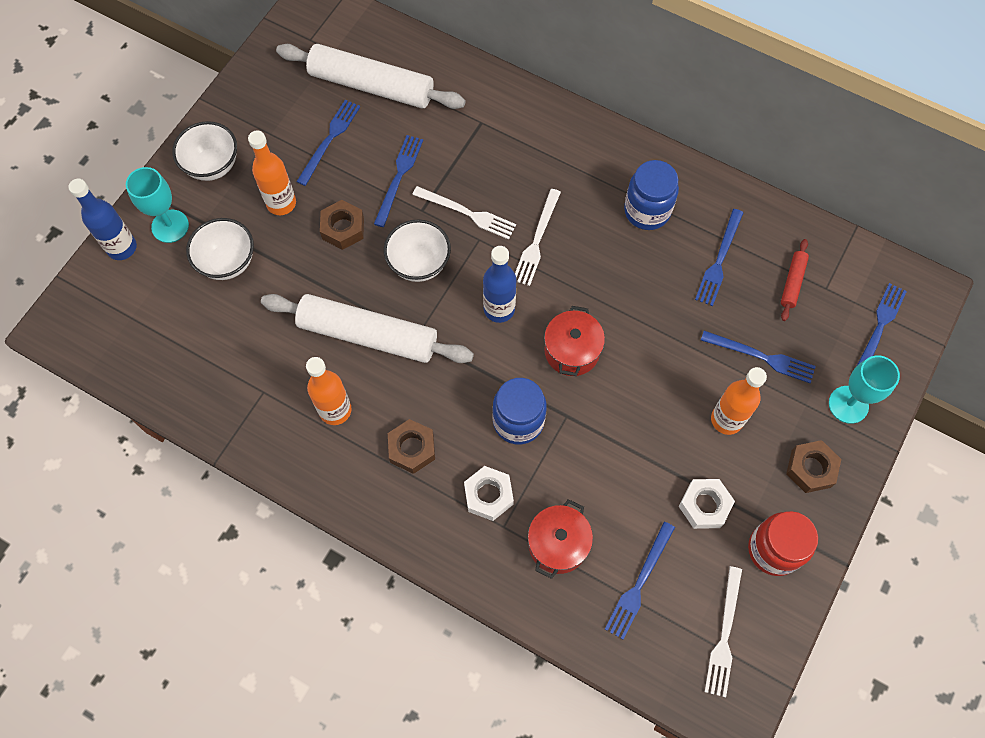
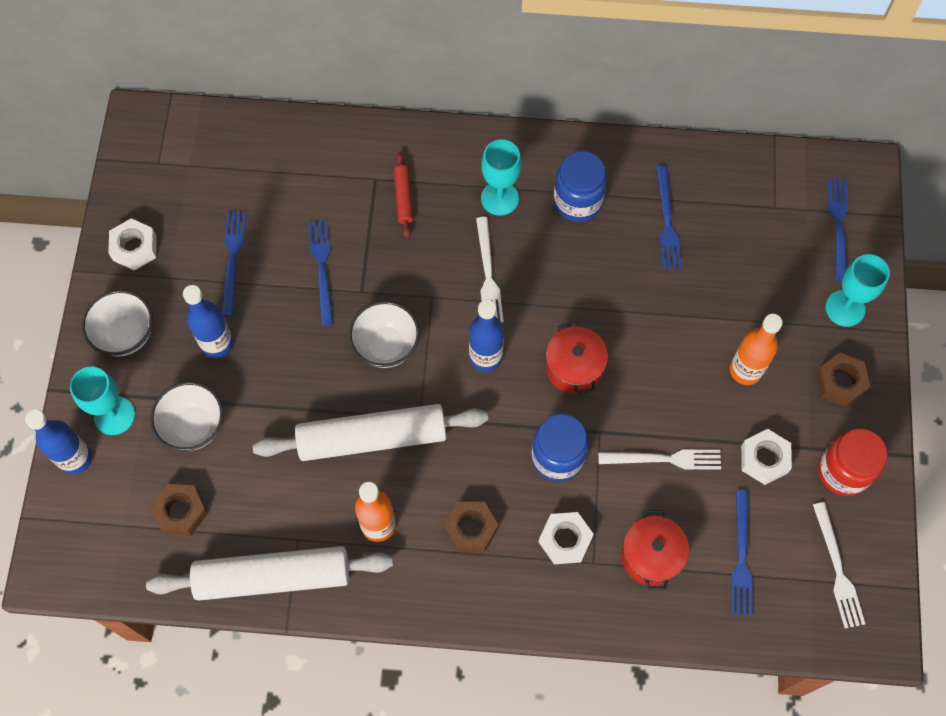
camera: 25 degrees left, 0 degrees up
(256, 99) = (134, 248): none -> white nut
(281, 203) = (217, 344): orange bottle -> blue bottle
(343, 228) = (293, 343): brown nut -> brown nut (181, 511)
(371, 86) = (246, 186): white rolling pin -> white rolling pin (273, 577)
(467, 213) = (407, 276): white fork -> white fork (664, 459)
(580, 181) = (499, 198): none -> turquoise goblet
(761, 357) = (748, 297): blue fork -> none
(792, 282) = (743, 214): red rolling pin -> red rolling pin (403, 198)

